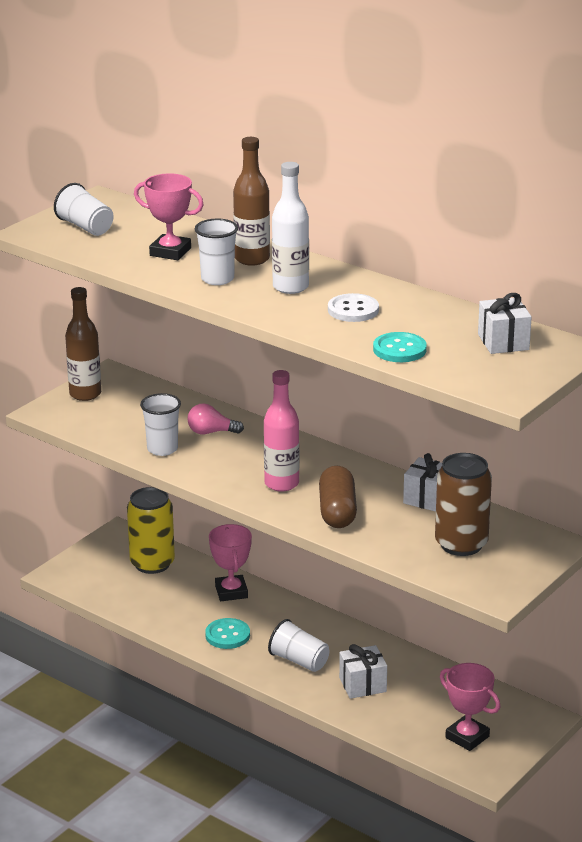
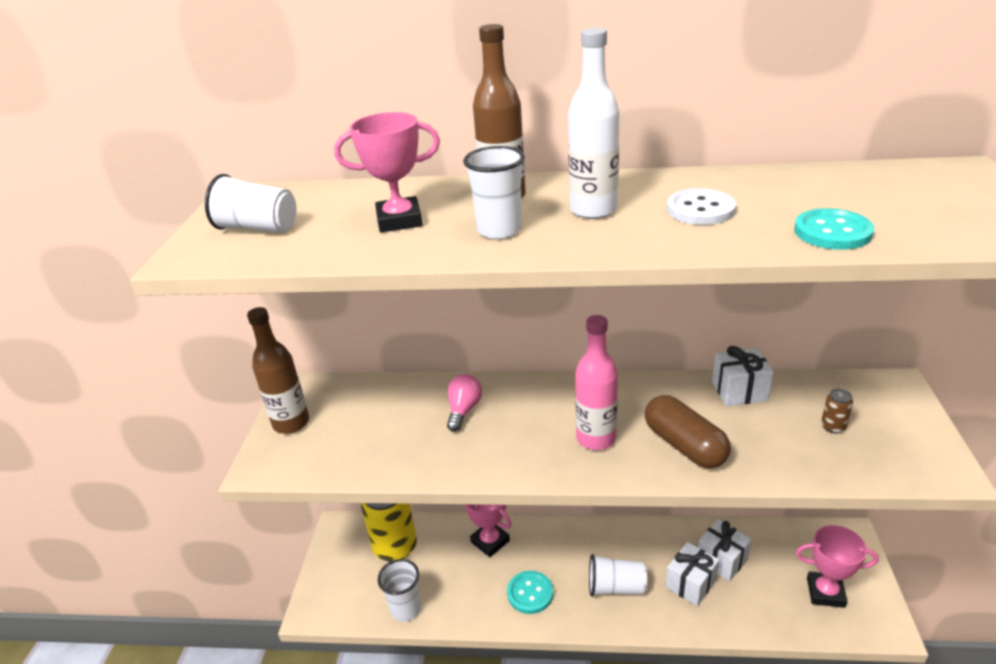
camera: 30 degrees left, 5 degrees up
(162, 449) = (435, 453): white cup -> white cup (406, 609)
(211, 432) = (463, 410): pink light bulb -> pink light bulb turned 135 degrees clockwise
(461, 544) = (833, 427): brown can -> brown can, size x0.40
(503, 342) = (900, 186): white gift -> white gift (722, 560)

